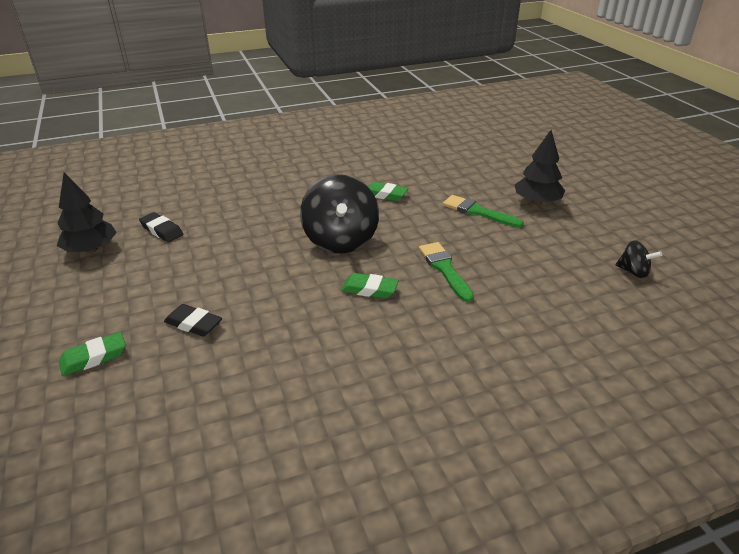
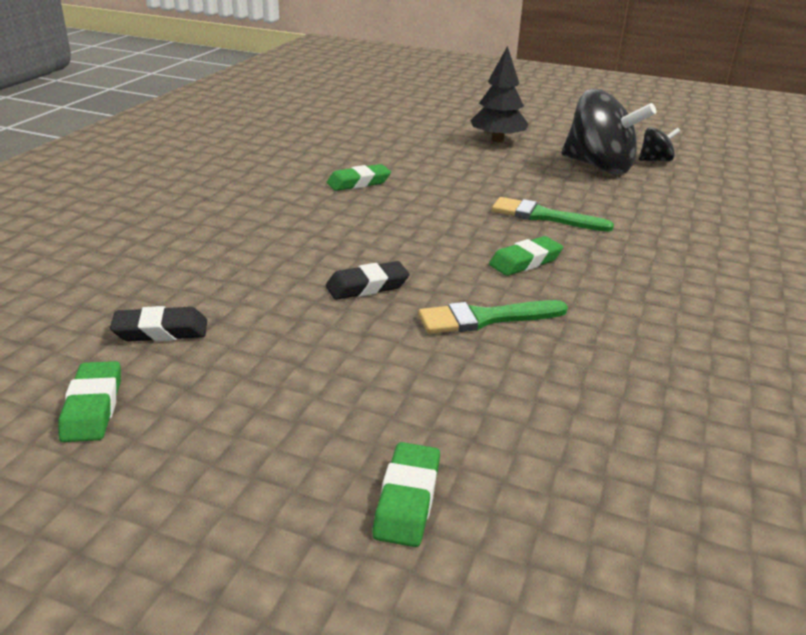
camera: 50 degrees left, 5 degrees down
(91, 249) = (92, 407): black tree -> green eraser
(194, 324) = (438, 388): black eraser -> black eraser (367, 286)
(340, 240) = (407, 237): black spinning top -> black spinning top (599, 166)
(477, 212) = (470, 164): green brush -> green brush (484, 318)

